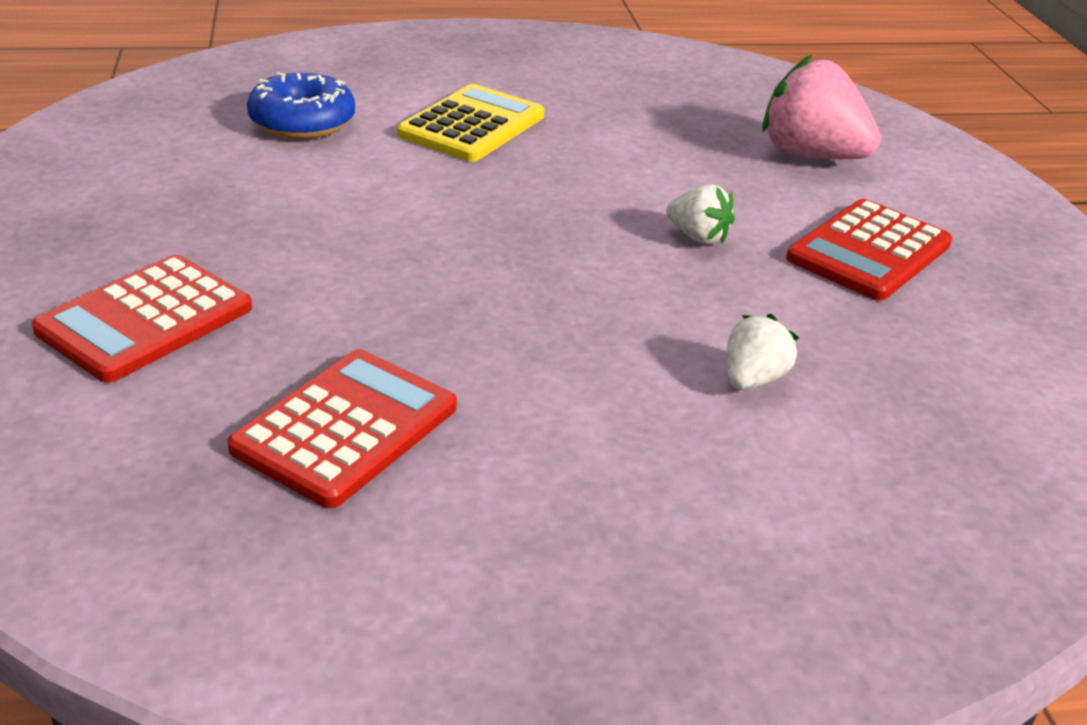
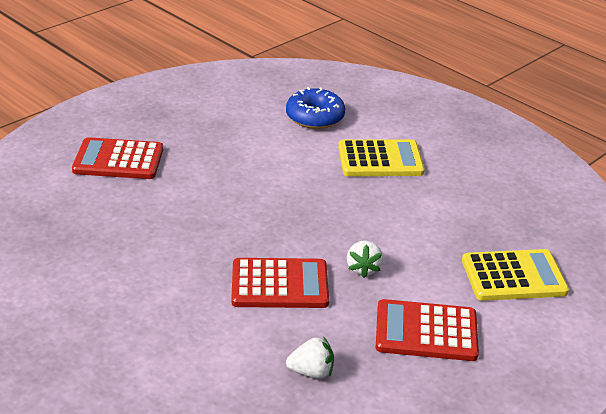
camera: 55 degrees right, 0 degrees up
(345, 428) = (99, 236): red calculator -> red calculator (279, 284)
(752, 379) = (251, 330): white strawberry -> white strawberry (311, 372)
(811, 156) = (513, 276): pink strawberry -> yellow calculator

